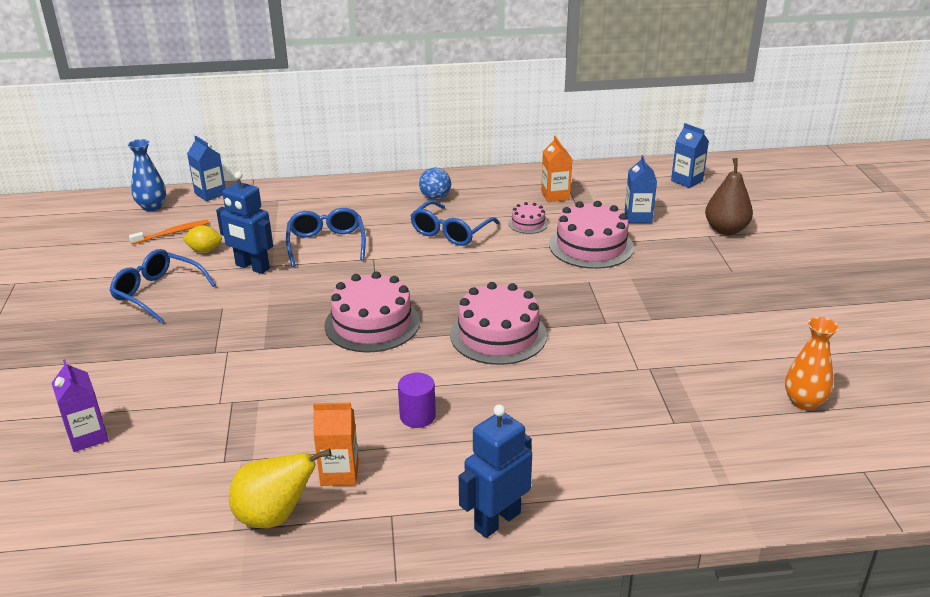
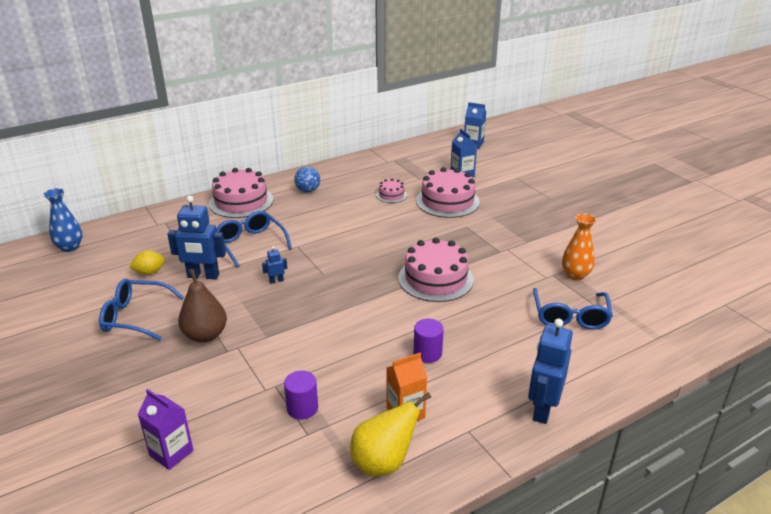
camera: 25 degrees left, 0 degrees up
(172, 233) = (107, 265): orange toothbrush -> none
(210, 194) = (116, 225): blue carton -> none
(240, 433) = (302, 408): none -> purple cylinder
(321, 291) = (276, 281): none -> blue robot
(372, 323) = (337, 295): pink cake -> pink cake (241, 201)
(451, 232) = (340, 213): blue glasses -> blue glasses (570, 316)
(555, 195) = (394, 171): orange carton -> none
(726, 230) = (524, 171): brown pear -> brown pear (205, 335)
(804, 402) = (659, 271): orange vase -> orange vase (575, 275)

